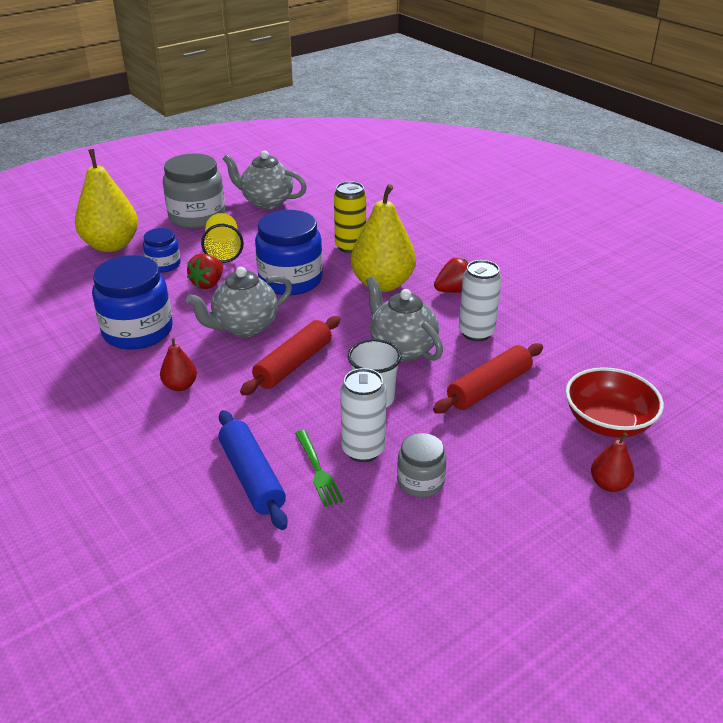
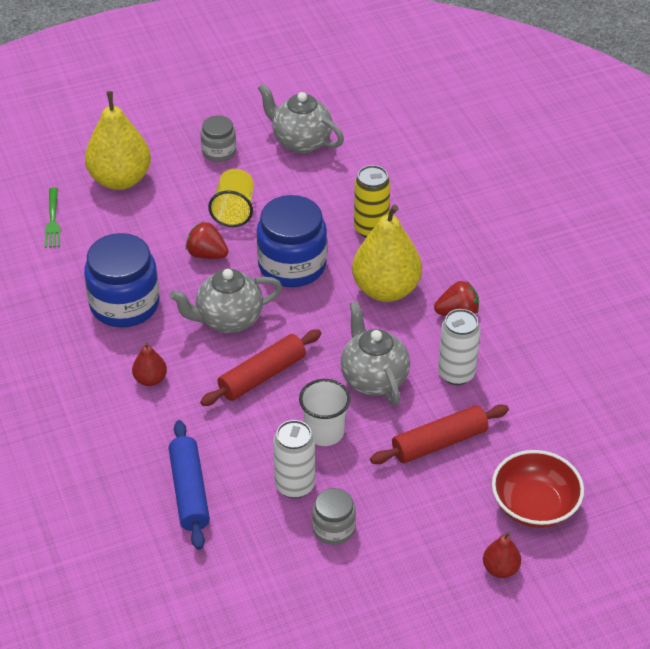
camera: 15 degrees right, 10 degrees up
(164, 265) = (168, 218): blue jar -> none
(197, 217) = (219, 151): grey jar -> grey jar, size x0.54
(208, 284) = (207, 254): red strawberry -> red strawberry turned 75 degrees clockwise
(318, 470) = (248, 497): green fork -> green fork (52, 220)

